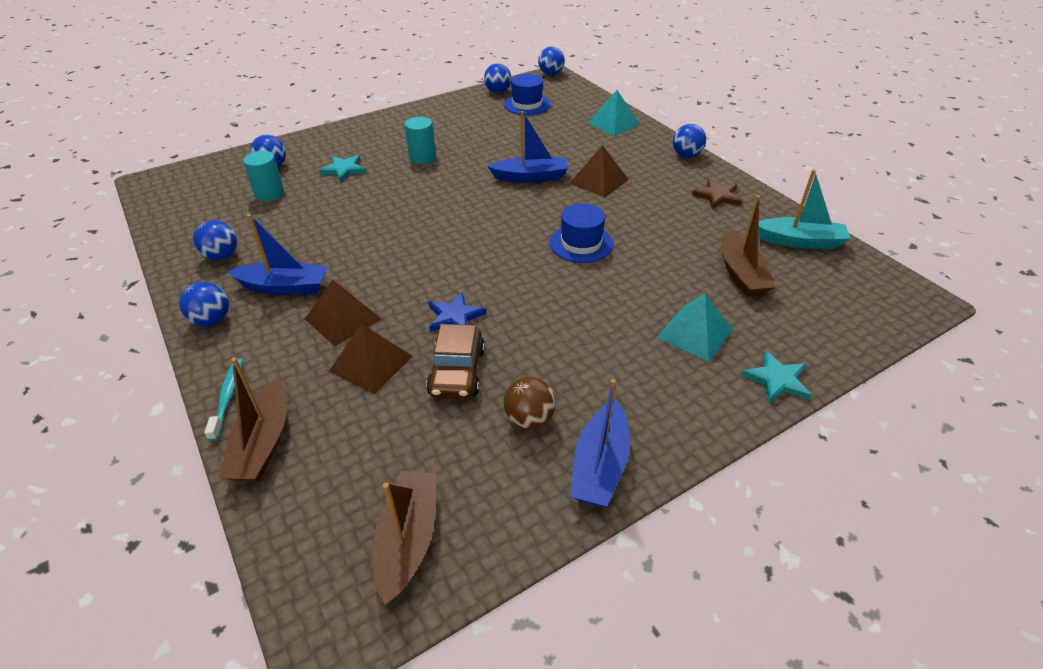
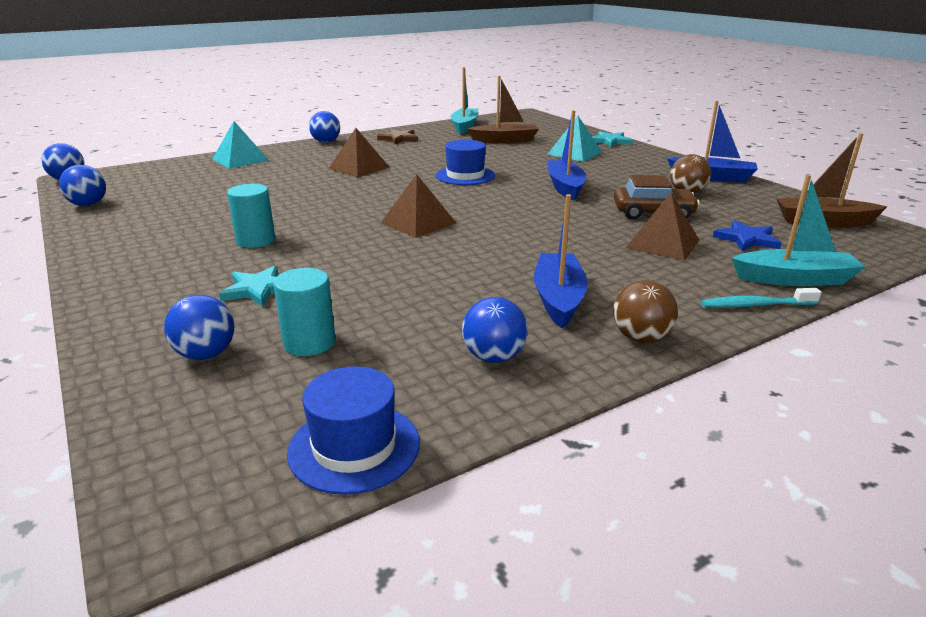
camera: 90 degrees left, 15 degrees down
(212, 320) = (640, 338): blue ball -> brown ball
(263, 443) = (794, 279): brown boat -> turquoise boat
(343, 318) = (604, 261): brown pyramid -> brown pyramid (418, 223)
(455, 316) = (582, 215): blue star -> blue star (747, 239)
(527, 104) = (149, 191): blue hat -> blue hat (354, 447)
(531, 177) = (338, 190): blue boat -> blue boat (565, 187)

